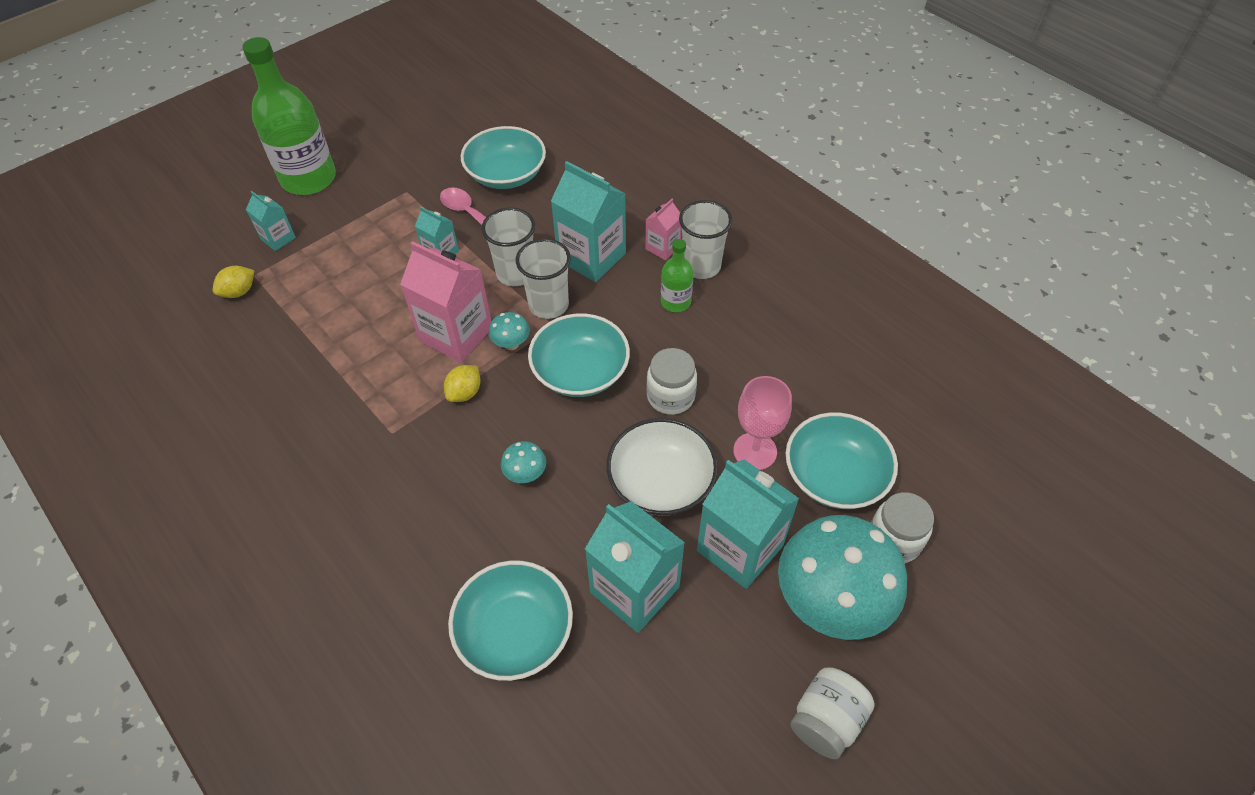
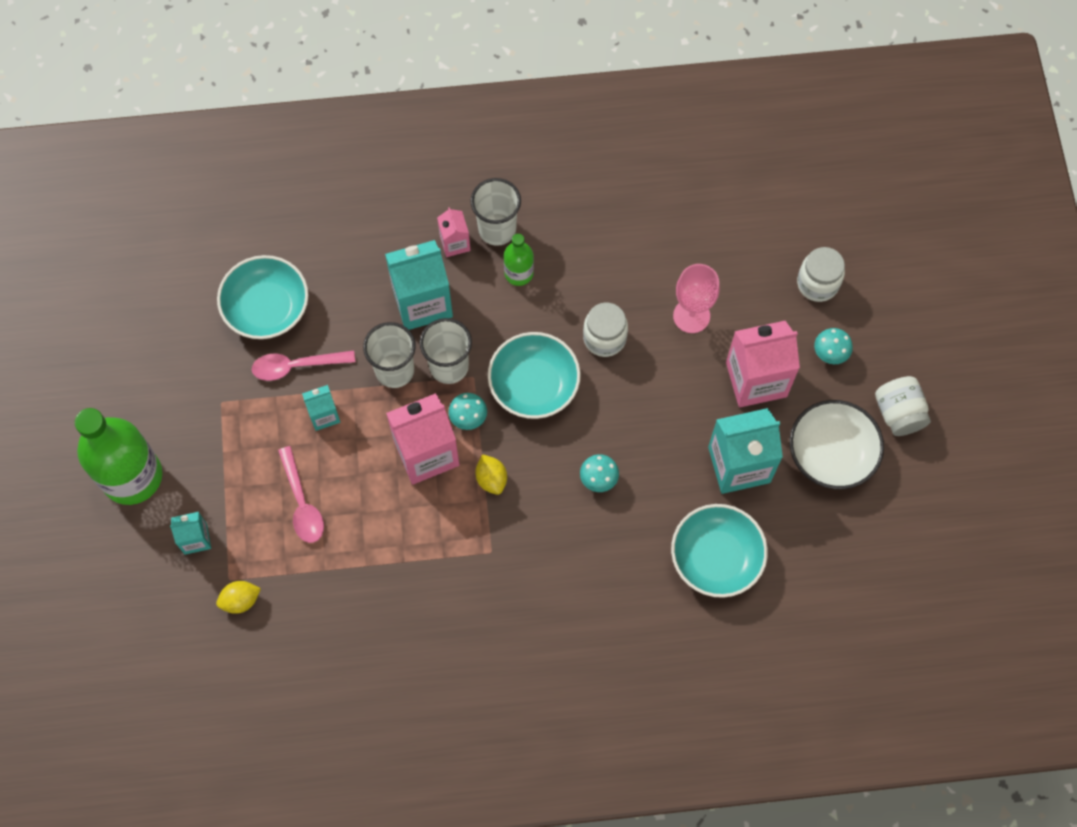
camera: 55 degrees left, 15 degrees up
(239, 292) = (240, 600): yellow lemon -> yellow lemon turned 75 degrees clockwise
(352, 282) = (302, 503): none -> pink spoon
(661, 481) = (670, 393): white bowl -> white bowl (831, 453)
(740, 548) = (756, 379): turquoise carton -> pink carton
(830, 601) = (830, 353): turquoise mushroom -> turquoise mushroom, size x0.41
(834, 476) = (747, 281): turquoise bowl -> none

